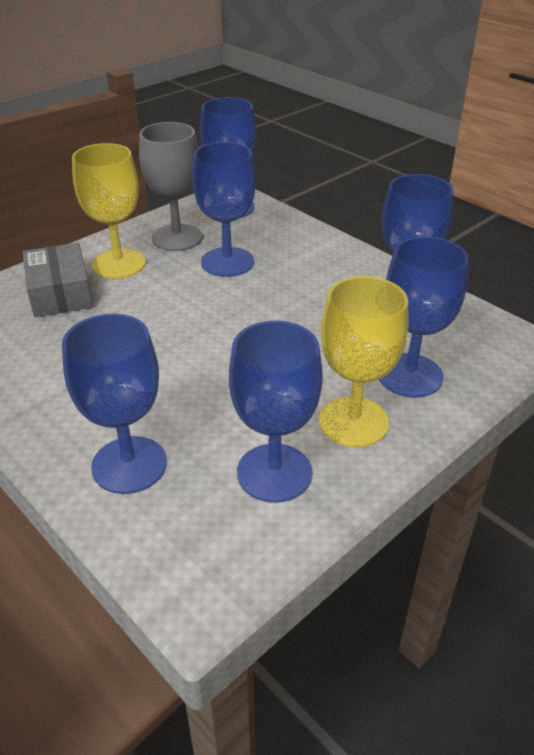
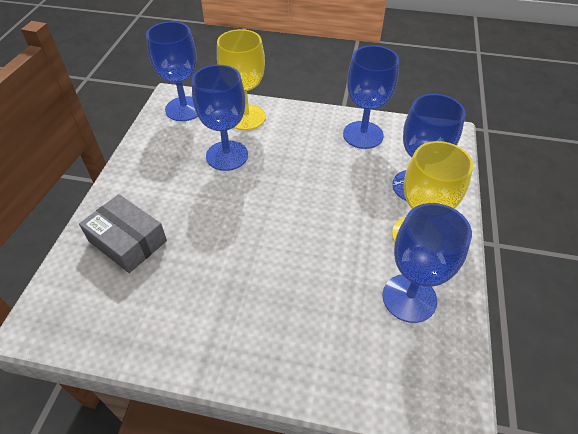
camera: 35 degrees left, 10 degrees up
(119, 264) = (148, 194): yellow goblet -> yellow goblet (246, 117)
(129, 465) = (321, 349): blue goblet -> none
(177, 238) = (170, 151): grey goblet -> none

